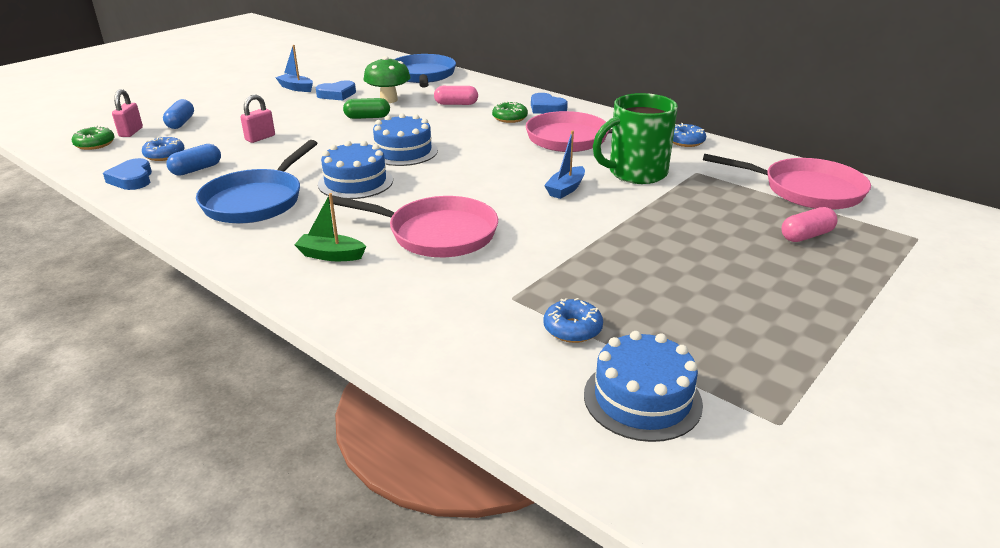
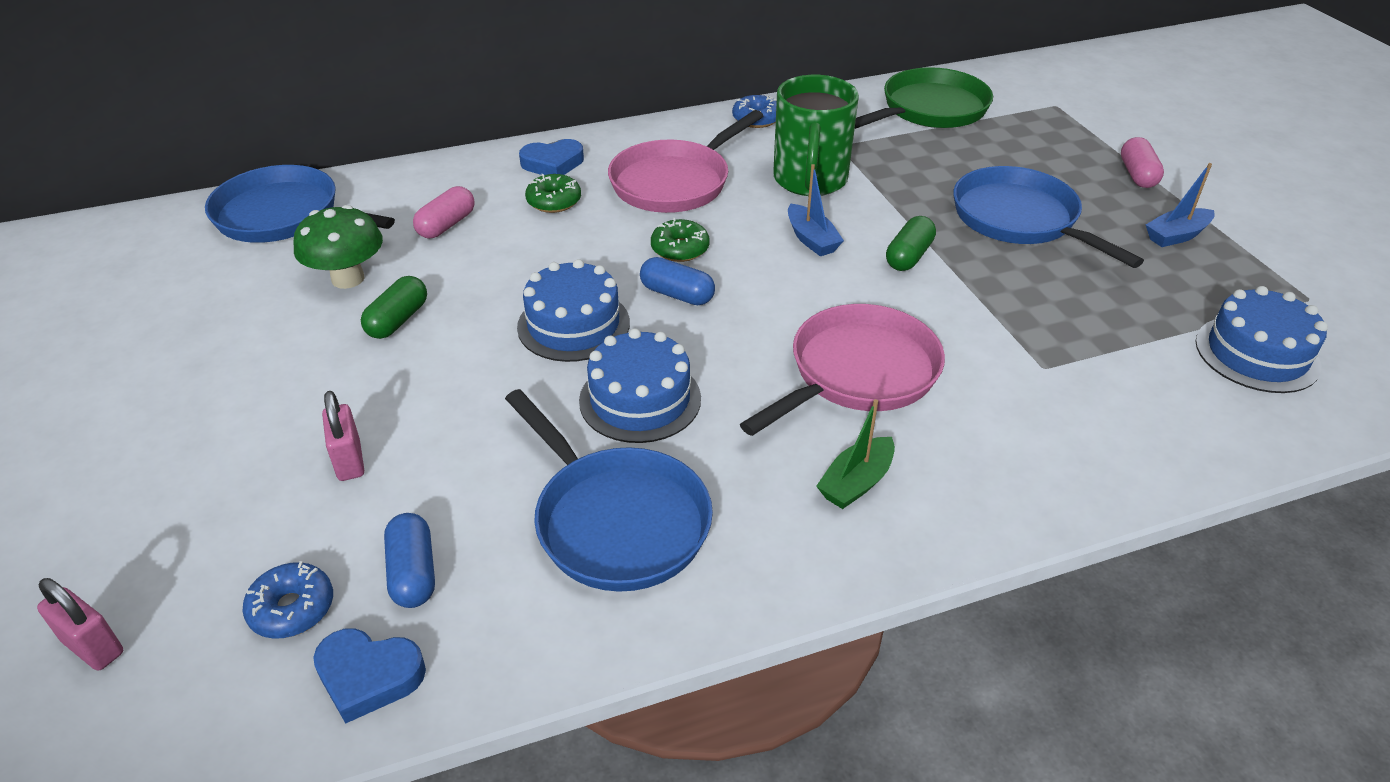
camera: 60 degrees left, 10 degrees up
(95, 144) = (96, 722): green donut -> green donut (680, 249)
(181, 123) = (136, 556): blue capsule -> blue capsule (677, 294)
(296, 88) = (147, 361): blue boat -> blue boat (1176, 235)
(337, 94) = (248, 323): blue heart -> none
(572, 329) = (1125, 349): blue donut -> none
(589, 223) = (909, 256): none -> green capsule
(699, 255) = (1020, 220): none -> blue pan
(805, 190) = (929, 110): pink pan -> green pan
(806, 236) = (1019, 151): pink capsule -> pink capsule (1137, 175)

